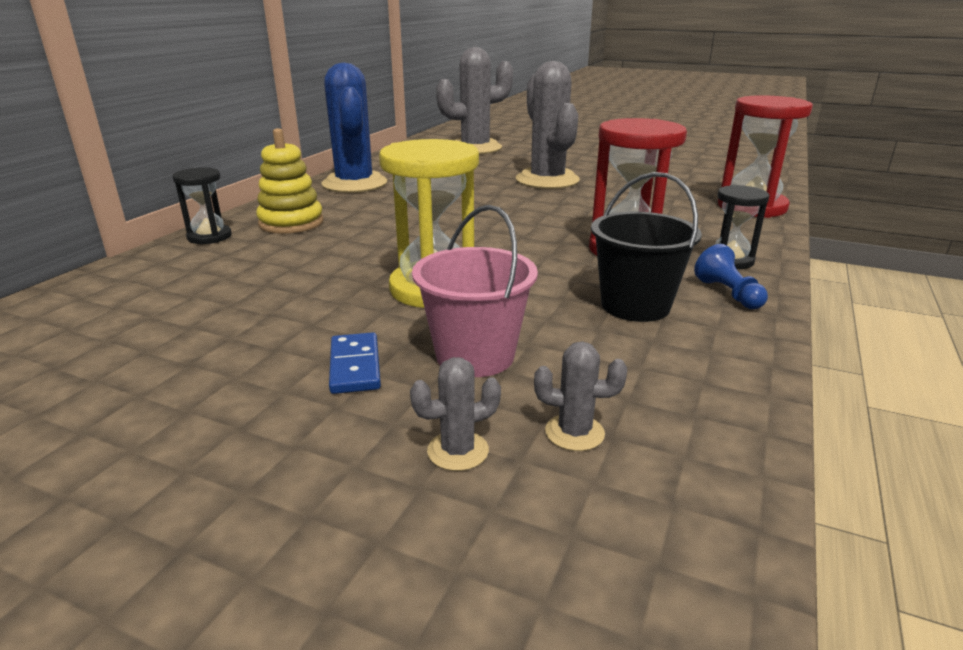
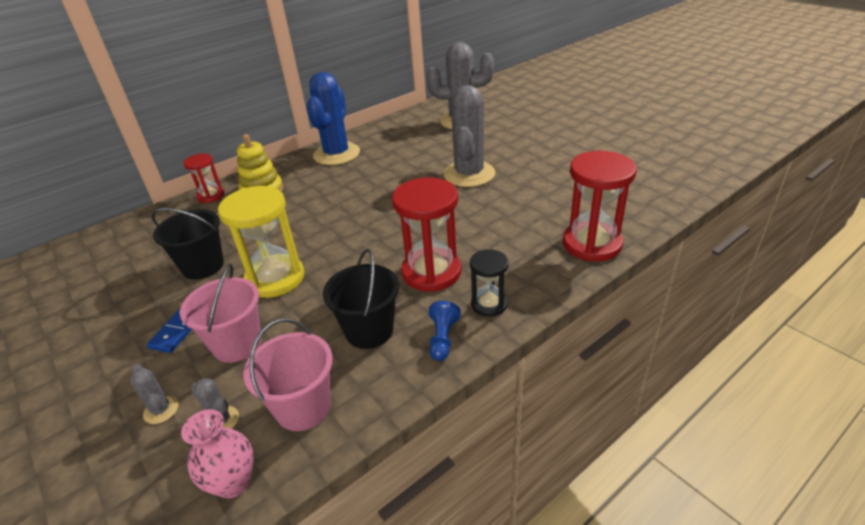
camera: 30 degrees right, 10 degrees up
(209, 237) = (211, 196): black hourglass -> red hourglass
(299, 298) = (203, 266): none -> black bucket
(458, 451) = (161, 410): grey cactus -> grey cactus turned 45 degrees clockwise
(667, 387) = (303, 407): none -> pink bucket
(697, 487) = (233, 482): none -> pink vase

